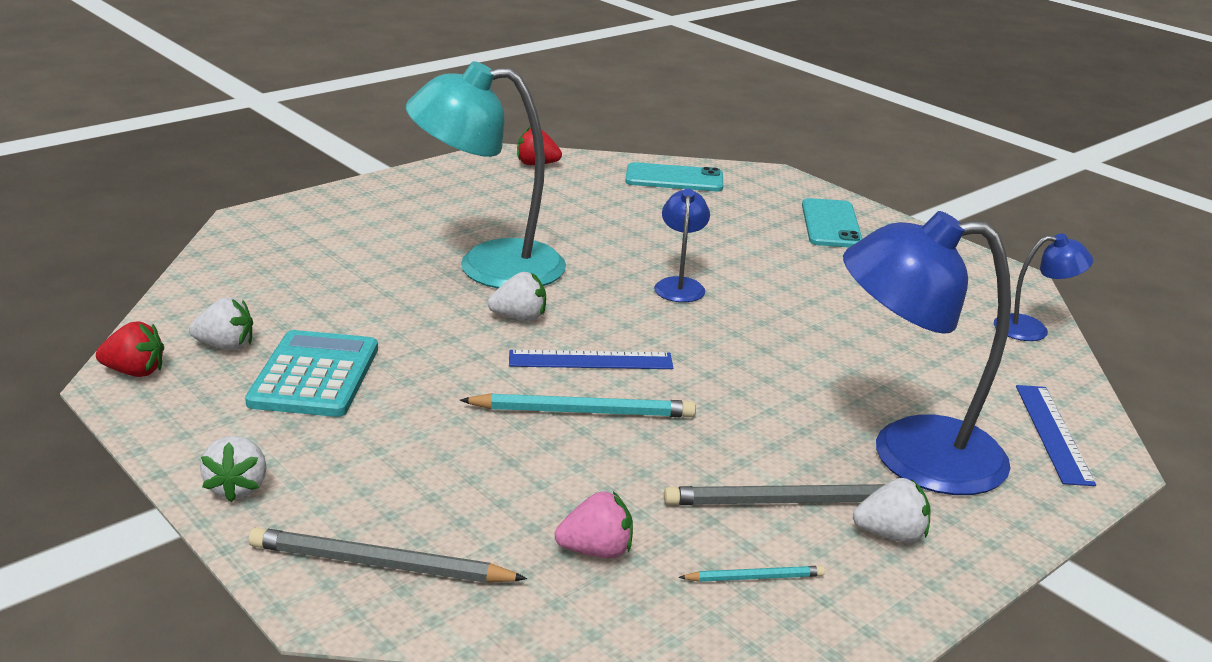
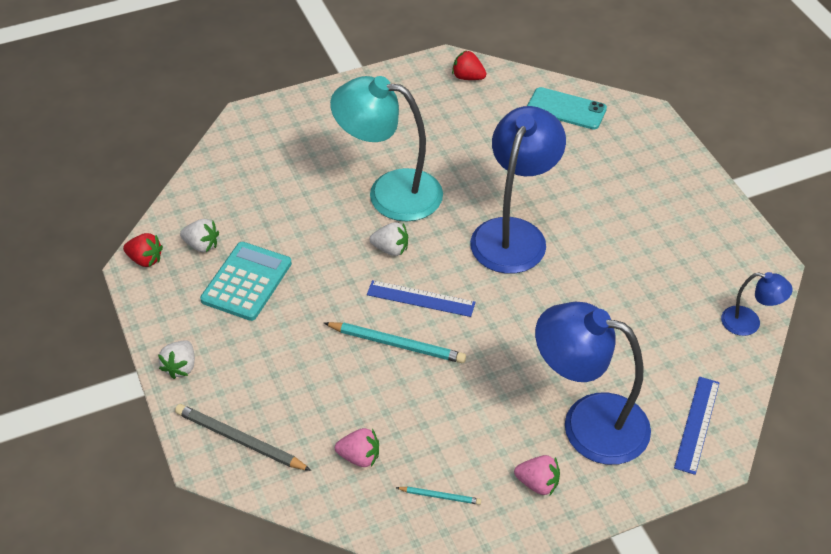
camera: 20 degrees right, 20 degrees up
(679, 285) = (513, 233): blue lamp -> blue lamp, size x2.08
(785, 502) = (487, 444): grey pencil -> none
(831, 224) = (662, 182): turquoise phone -> none
(891, 534) = (537, 483): white strawberry -> pink strawberry

